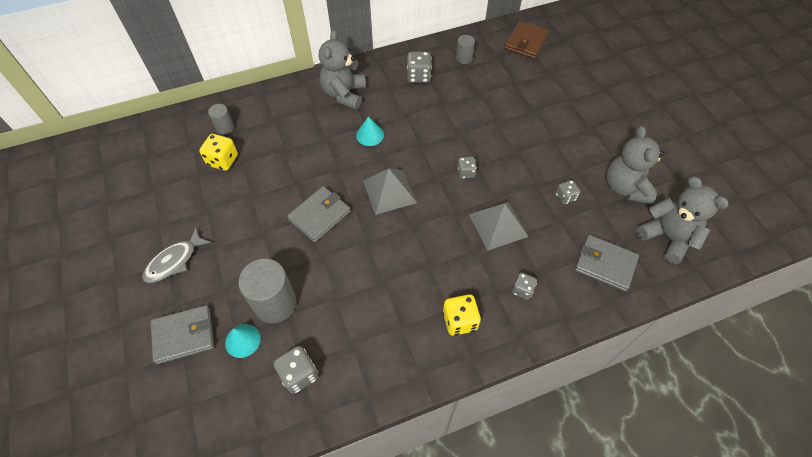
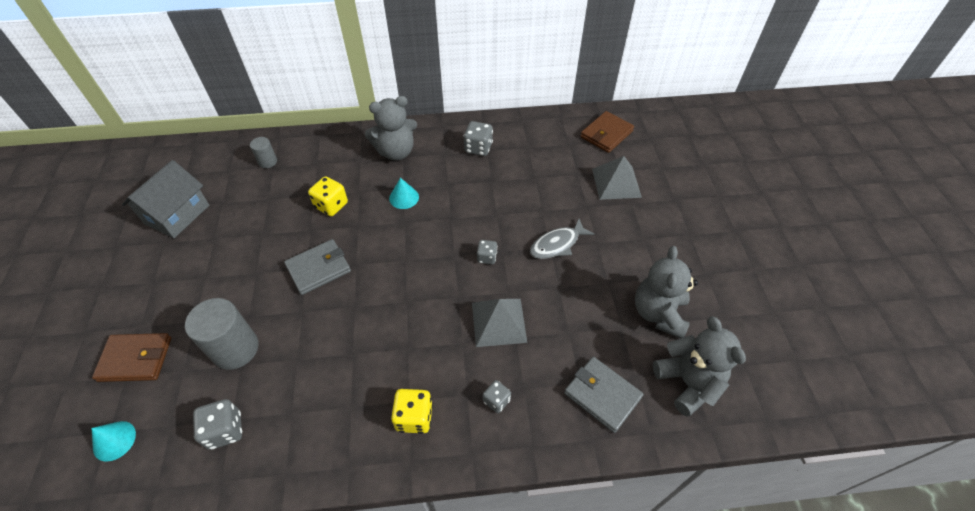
camera: 15 degrees right, 5 degrees down
(158, 195) = (177, 214): none -> grey house
(174, 261) = (162, 282): grey fish -> grey fish (557, 244)
(184, 335) = (135, 359): grey wallet -> brown wallet
(223, 160) = (251, 193): yellow dice -> yellow dice (331, 205)
(242, 340) = (187, 379): turquoise cone -> turquoise cone (114, 440)
(344, 94) = (396, 152): grey teddy bear -> grey teddy bear turned 135 degrees counterclockwise
(389, 191) = (399, 260): grey pyramid -> grey pyramid (616, 183)
(464, 58) = (533, 139): grey cylinder -> none
(565, 197) = (585, 308): grey dice -> none

